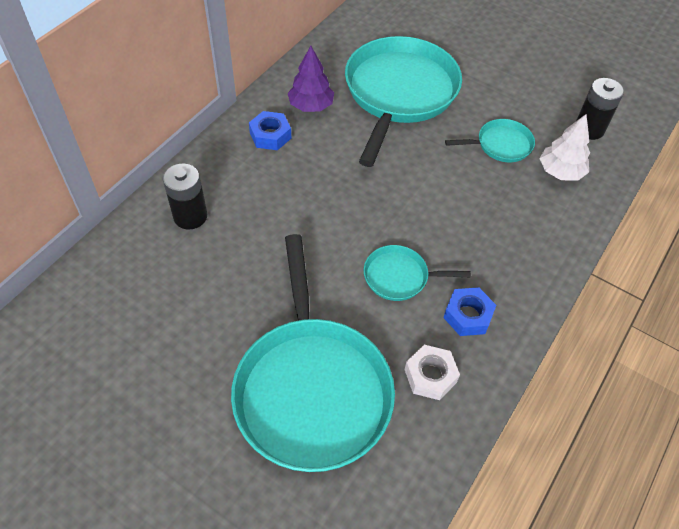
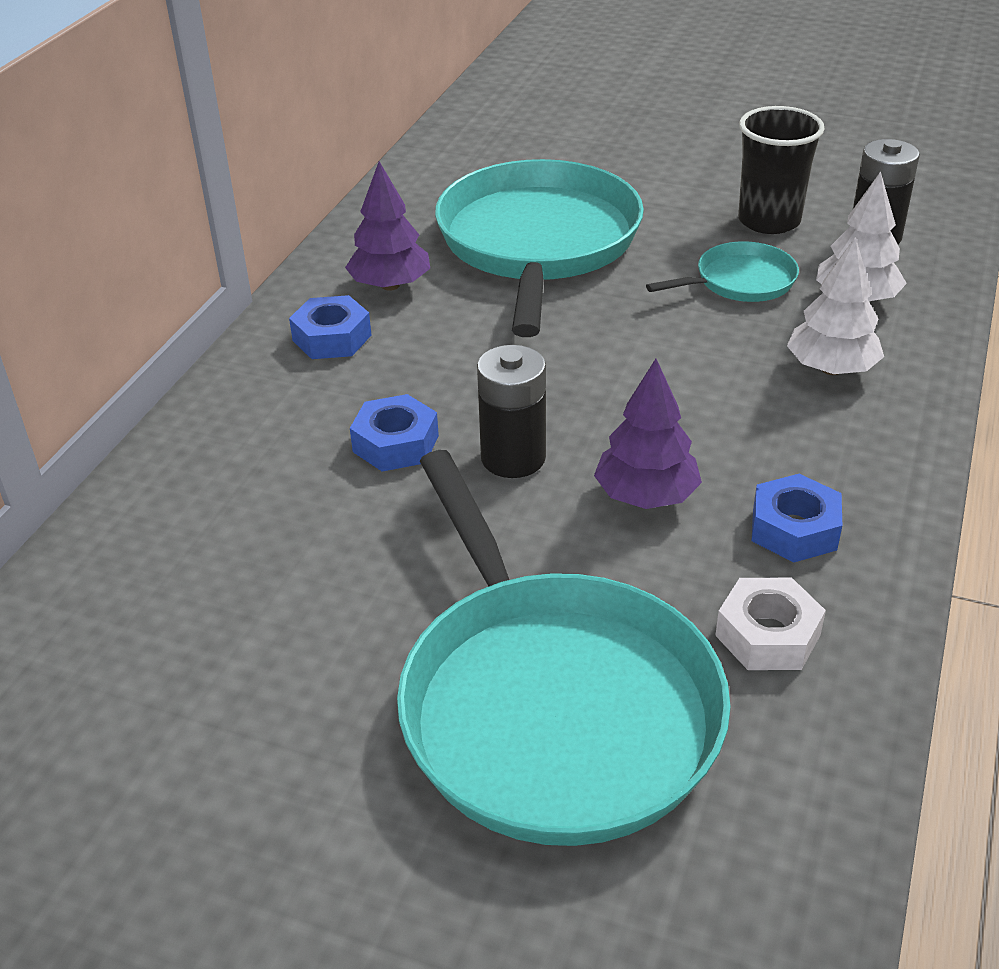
camera: 10 degrees left, 15 degrees down
(190, 216) = (220, 481): black battery -> black battery (513, 458)
(283, 213) = (395, 444): none -> blue nut
(399, 277) = (646, 496): turquoise pan -> purple tree
(527, 217) = (831, 369): none -> white tree
(533, 104) = (769, 221): none -> black cup

